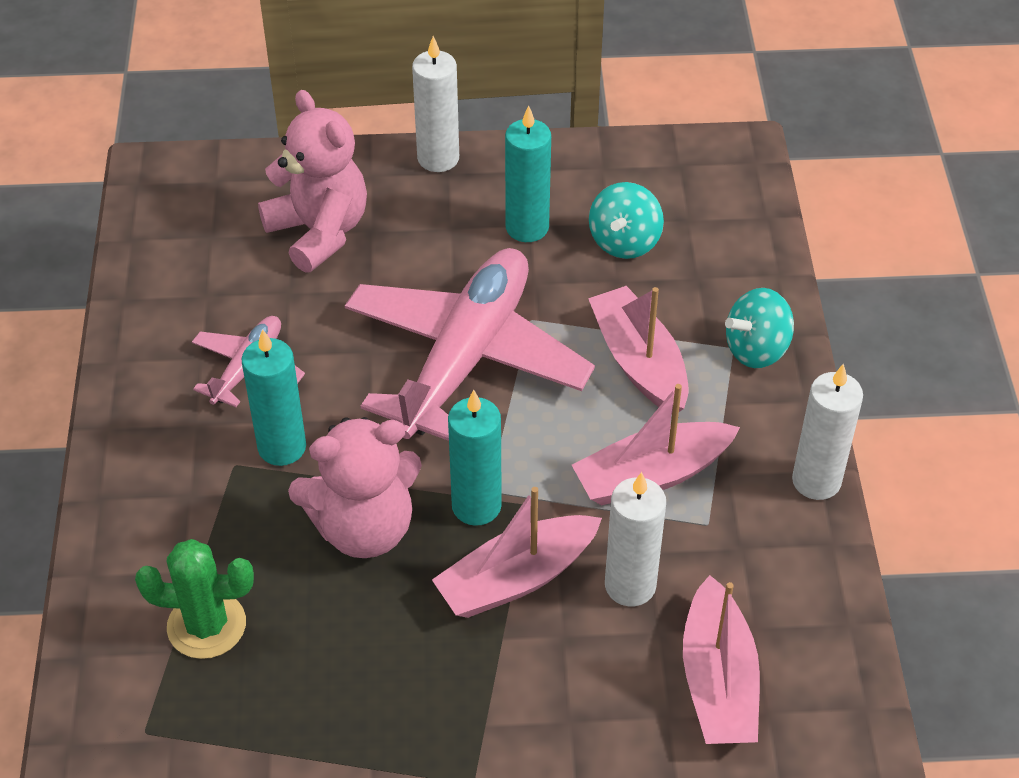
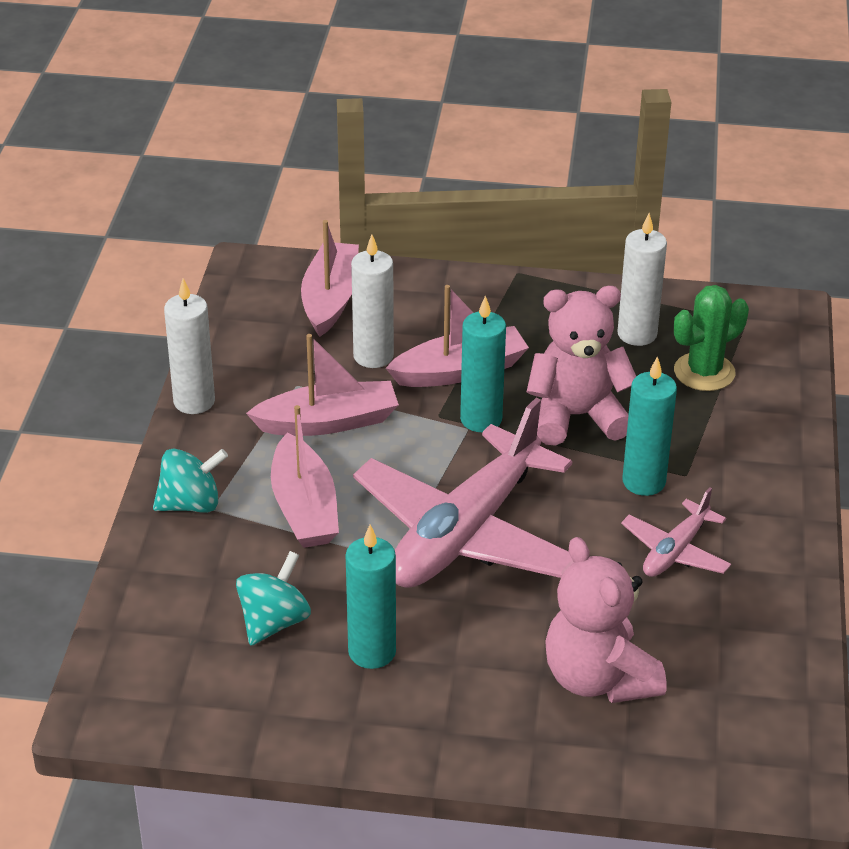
camera: 170 degrees left, 10 degrees down
(206, 625) = (704, 372): green cactus -> green cactus turned 45 degrees counterclockwise
(438, 158) = (452, 750): white candle -> white candle (637, 334)

